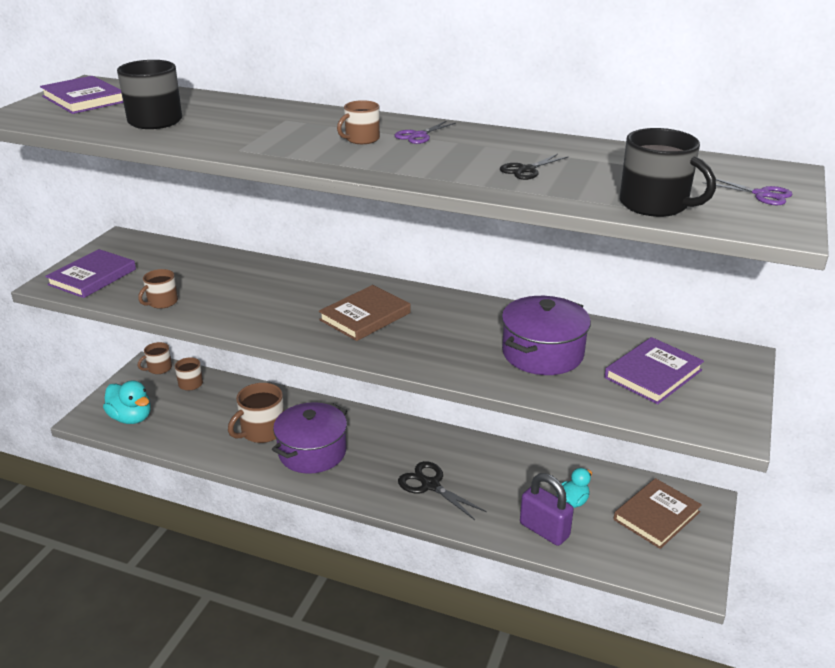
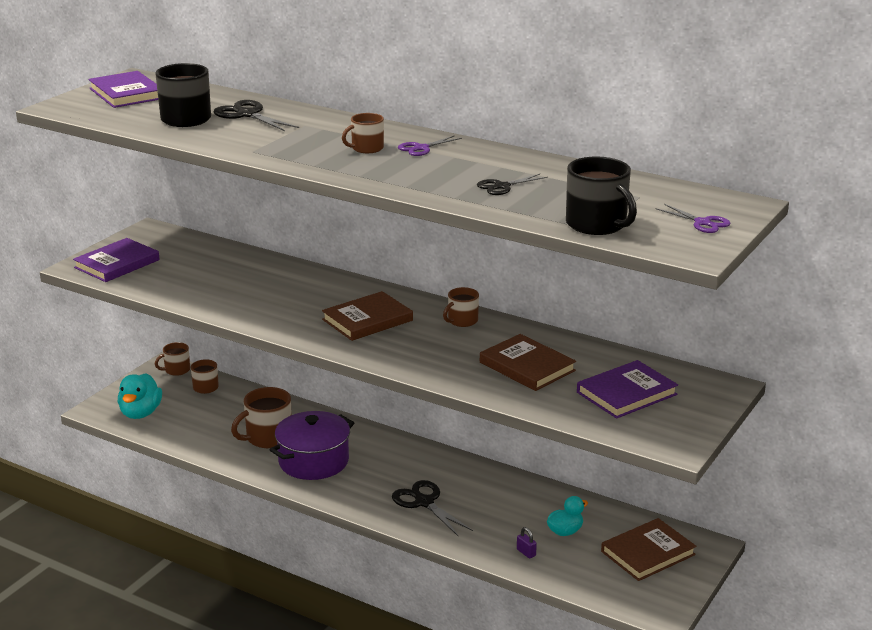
camera: 10 degrees right, 5 degrees down
(131, 418) = (140, 413): turquoise duck -> turquoise duck turned 45 degrees clockwise
(162, 302) = (177, 291): brown mug -> brown mug (462, 321)
(220, 113) = (247, 115): none -> black scissors
(542, 353) = (527, 366): purple pot -> brown book
(544, 530) = (526, 552): purple padlock -> purple padlock, size x0.41

